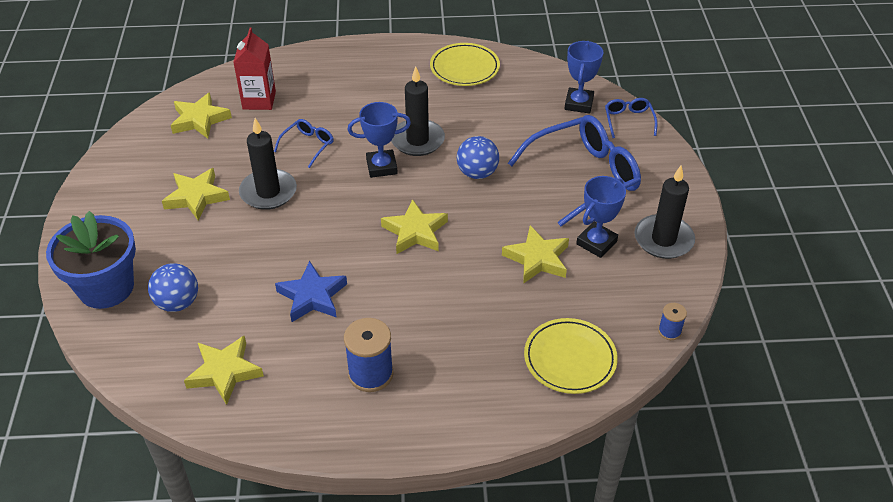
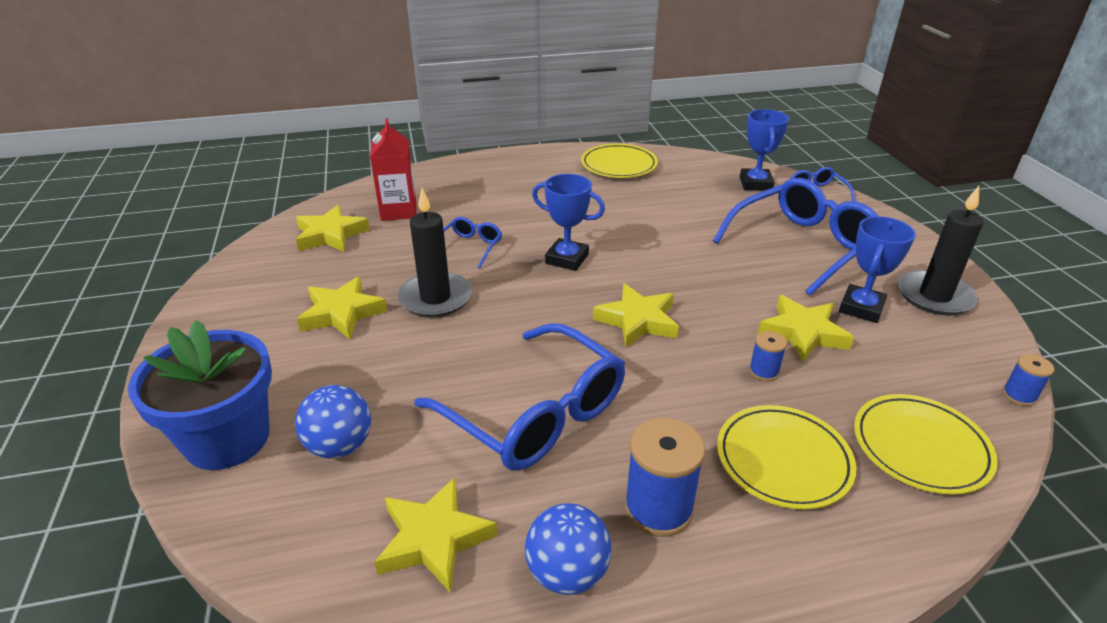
camera: 10 degrees left, 10 degrees down
(312, 296) = (533, 412): blue star -> blue glasses
(381, 167) = (567, 259): blue trophy -> blue trophy turned 45 degrees clockwise
(417, 140) = (597, 230): black candle -> none
(469, 354) = (783, 460): none -> yellow plate
(477, 173) = (681, 254): blue ball -> blue ball (567, 573)
(490, 287) = (763, 371): none -> blue spool

